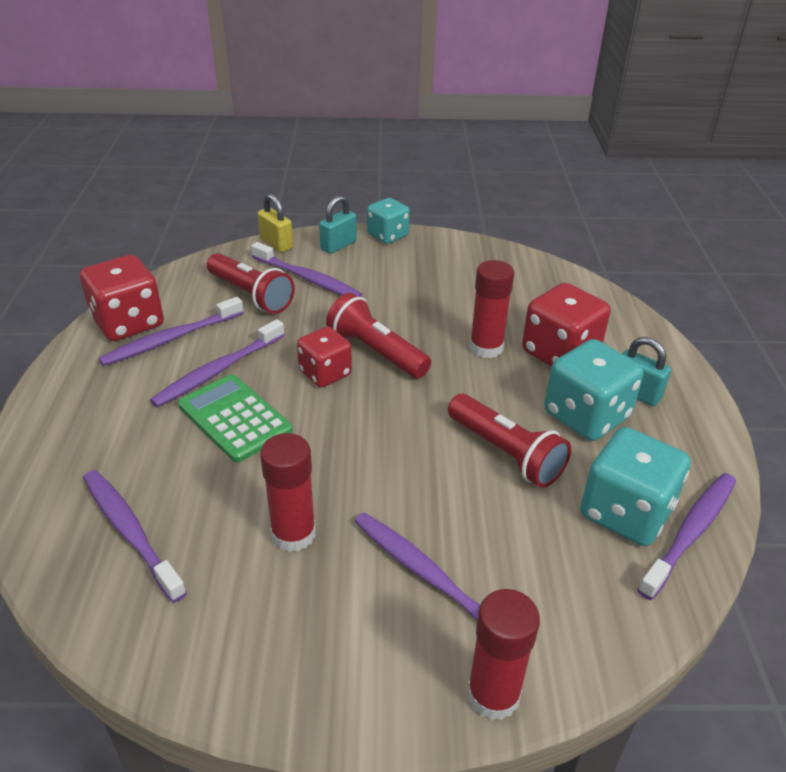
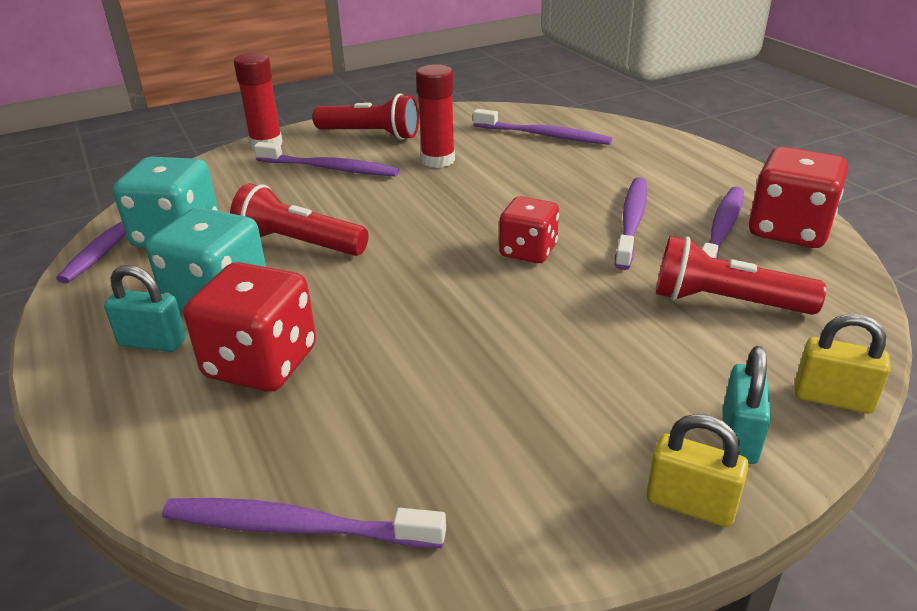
camera: 155 degrees right, 5 degrees down
(235, 418) = (563, 197): green calculator -> none
(308, 279) = (694, 352): purple toothbrush -> purple toothbrush (296, 527)
(376, 352) = (497, 288): red flashlight -> red flashlight (371, 134)
(388, 235) = (690, 504): turquoise dice -> yellow padlock
(486, 348) = (366, 337): red glue stick -> none

